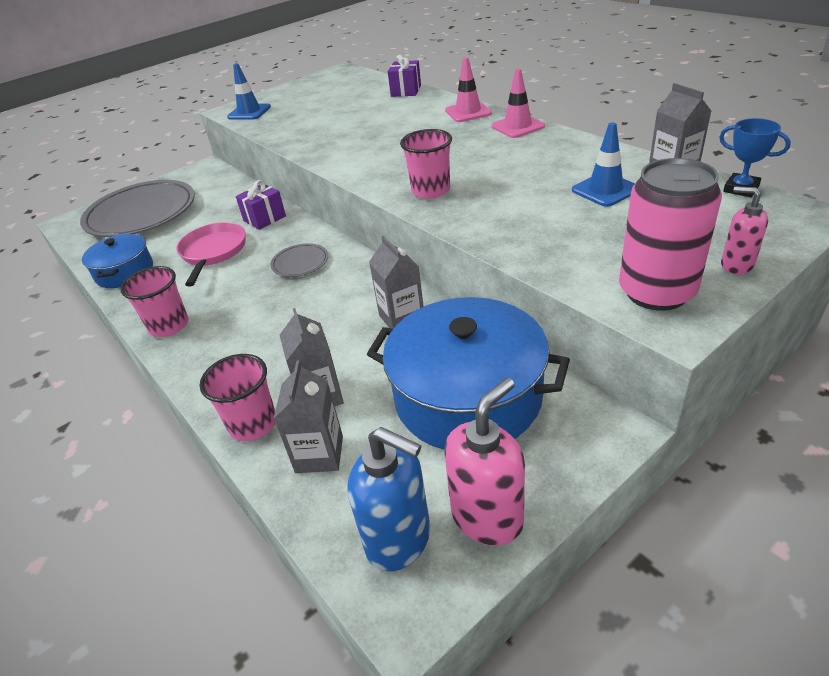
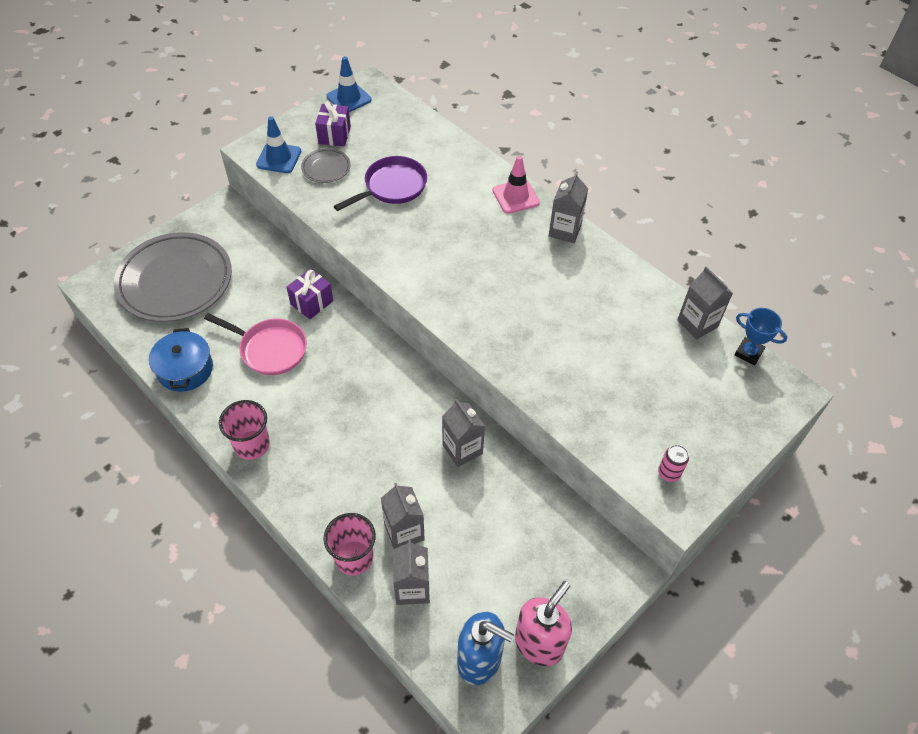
camera: 10 degrees left, 15 degrees up
(213, 252) = (269, 349): pink pan -> pink pan turned 120 degrees clockwise
(300, 263) = (360, 372): grey plate -> grey plate (326, 168)
(348, 118) = (392, 187): none -> purple pan
(406, 91) = (448, 144): purple gift -> purple gift (334, 135)
(431, 190) = (487, 324): pink cup -> none
(468, 396) = (521, 537): blue pot -> none
(517, 126) = (565, 230): pink traffic cone -> grey carton
(605, 190) = (640, 341): blue traffic cone -> blue traffic cone (349, 98)
(656, 292) = (669, 473): pink can -> pink can, size x0.42
(736, 265) = (730, 447): pink soap dispenser -> none

